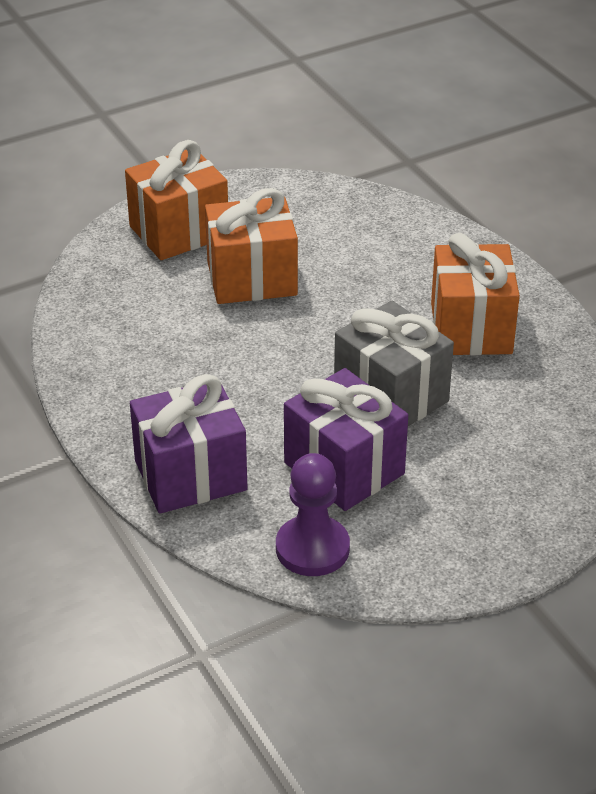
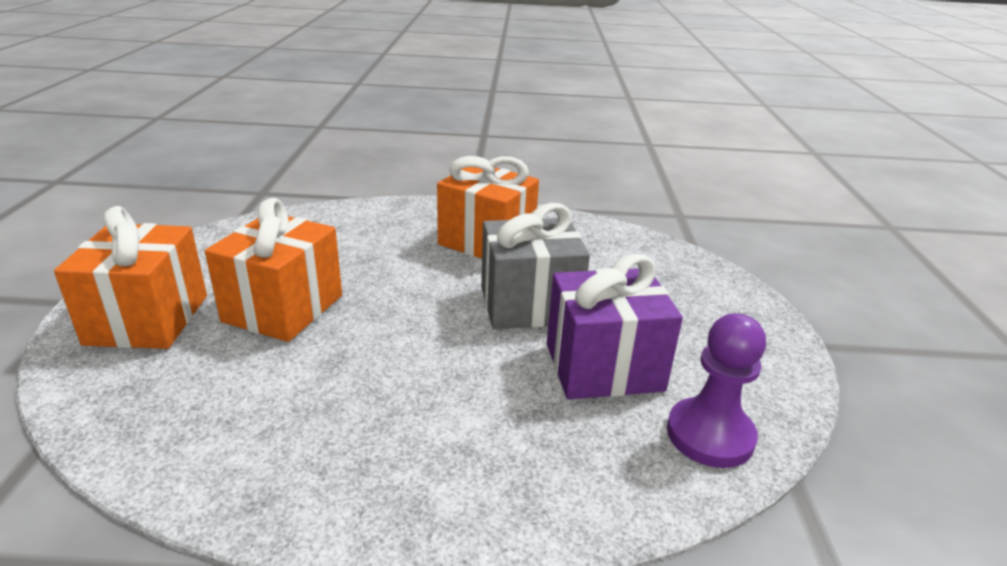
camera: 60 degrees left, 10 degrees down
(190, 475) = (533, 478): purple gift -> none

